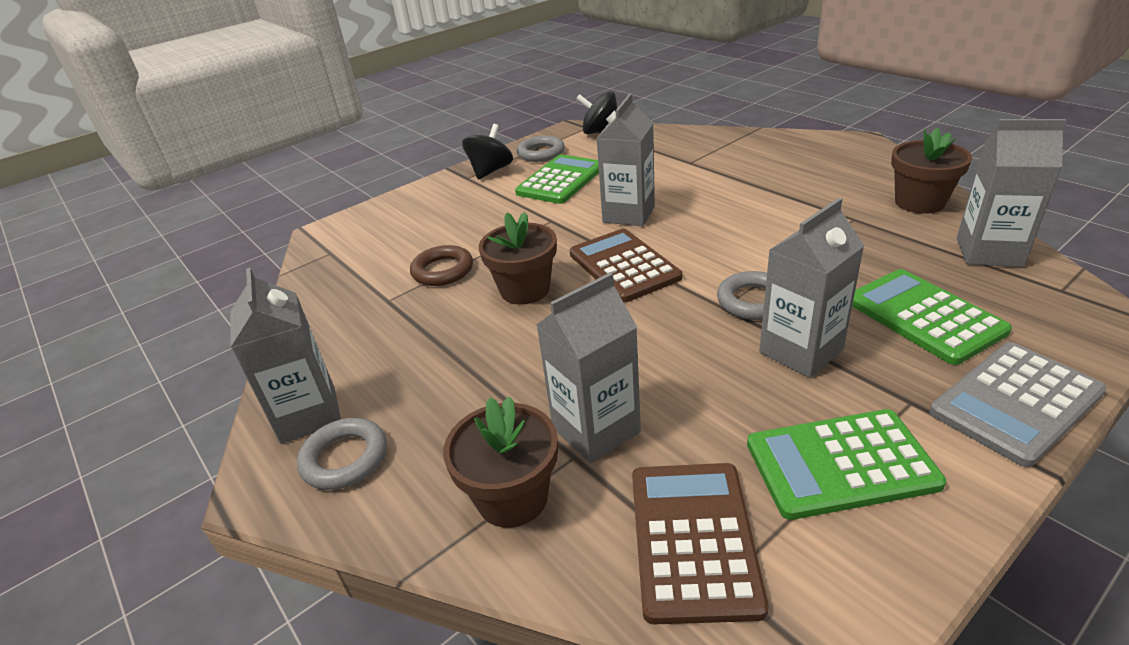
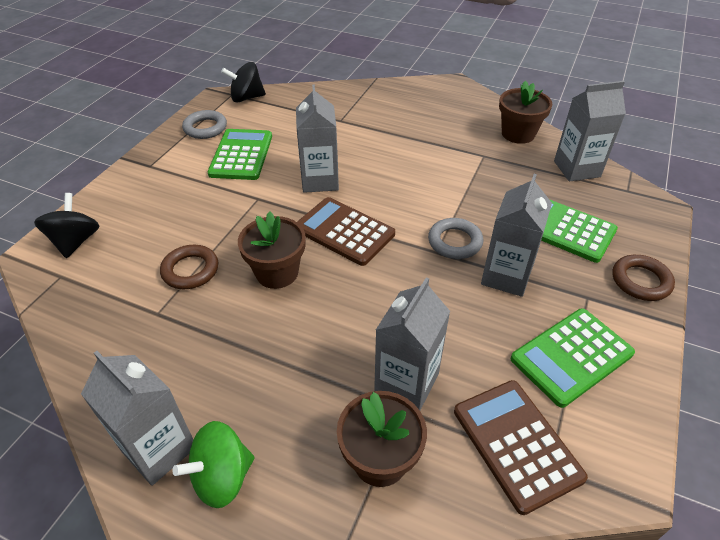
camera: 30 degrees left, 10 degrees up
(345, 458) = (222, 477): grey ring -> green spinning top
(490, 171) = (168, 155): black spinning top -> black spinning top (76, 241)
(1016, 402) = (640, 281): grey calculator -> brown ring

